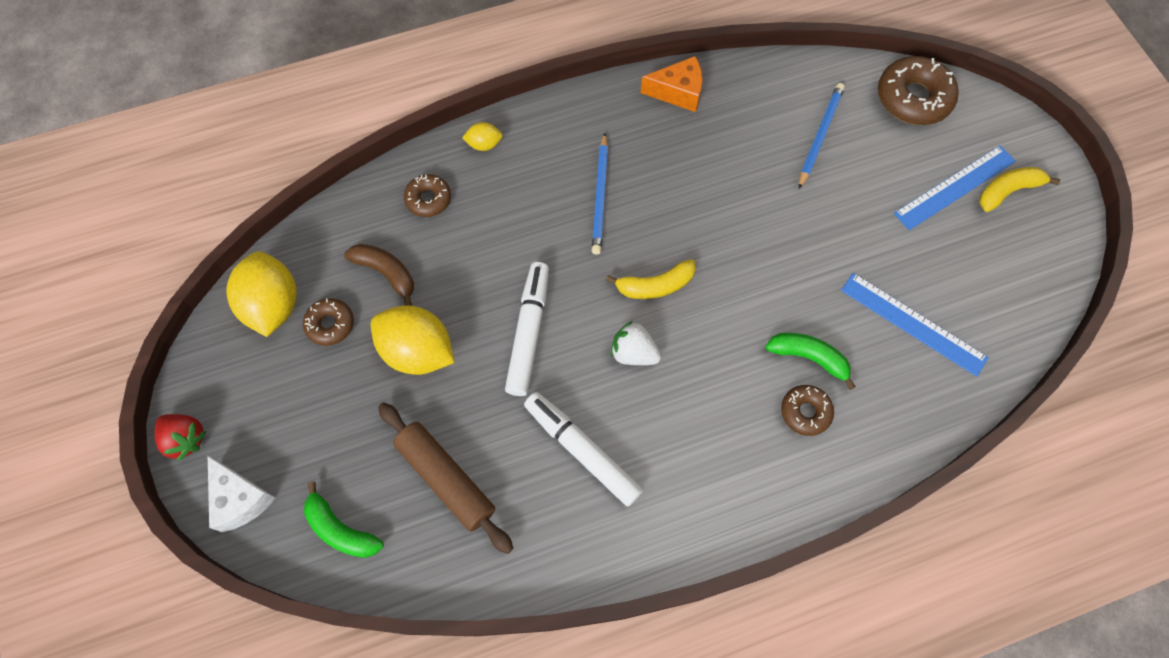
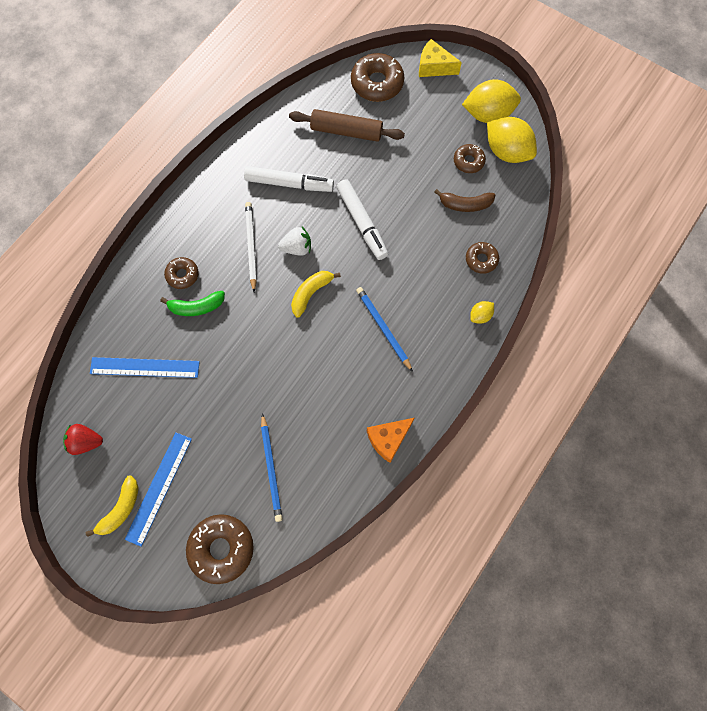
camera: 145 degrees right, 5 degrees up
(186, 439) = (484, 73): red strawberry -> red strawberry (86, 442)
(240, 499) = (434, 67): white cheese -> yellow cheese
(341, 529) = (377, 83): green banana -> brown donut
(418, 351) = (411, 177): yellow lemon -> yellow lemon (488, 114)
(691, 394) = (251, 246): none -> white pencil

